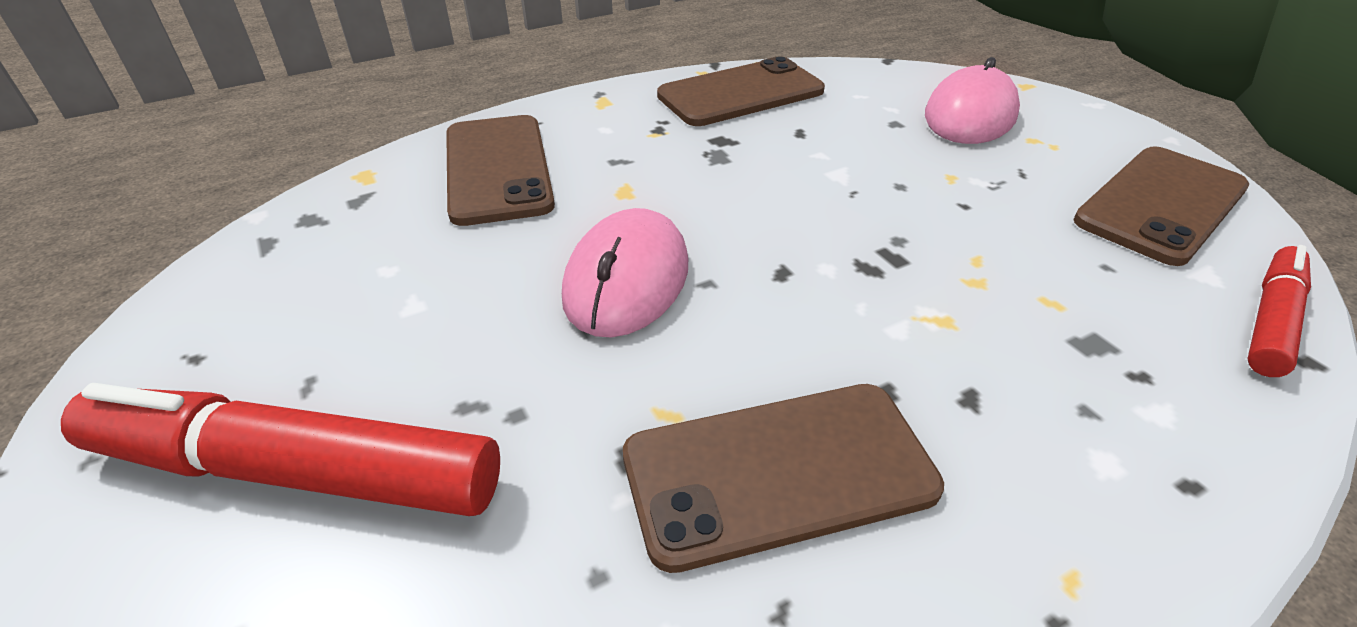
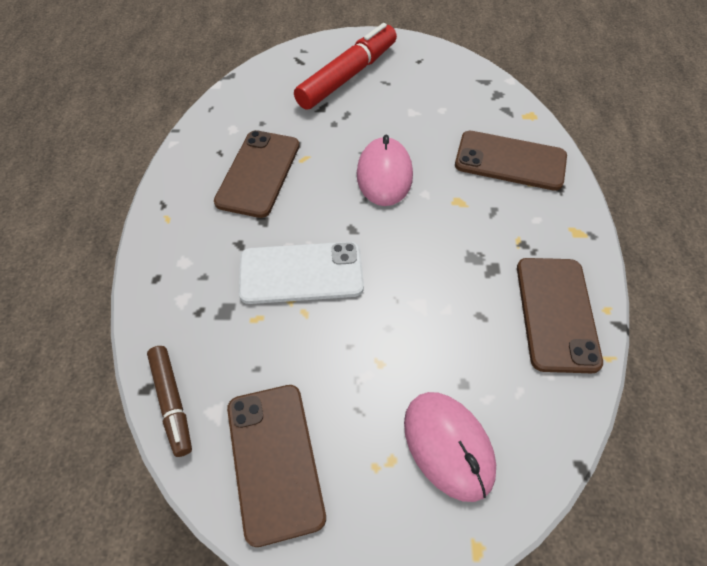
camera: 120 degrees right, 15 degrees up
(626, 280) = (384, 175): pink mouse -> pink mouse turned 45 degrees clockwise
(925, 290) = (301, 273): none -> white phone
(1270, 320) = (172, 402): red marker -> brown marker

